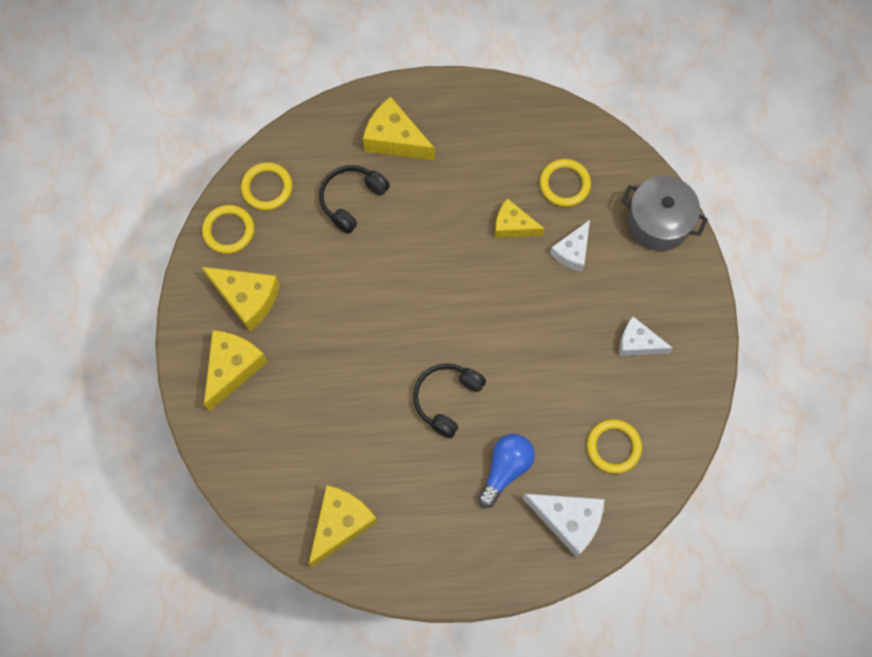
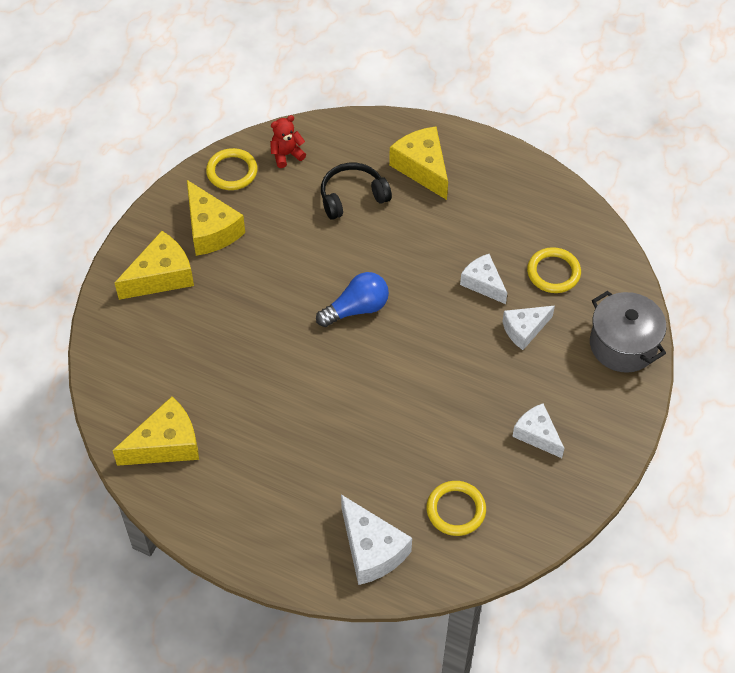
camera: 30 degrees right, 15 degrees down
(267, 188) = (286, 155): yellow ring -> red teddy bear
(447, 399) = (328, 392): black headphones -> none
(505, 469) = (342, 476): blue light bulb -> blue light bulb (356, 309)
(513, 226) = (483, 283): yellow cheese -> white cheese

